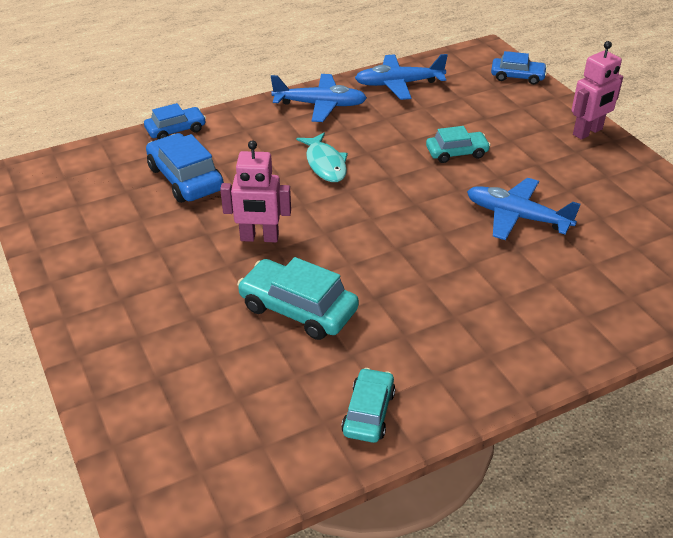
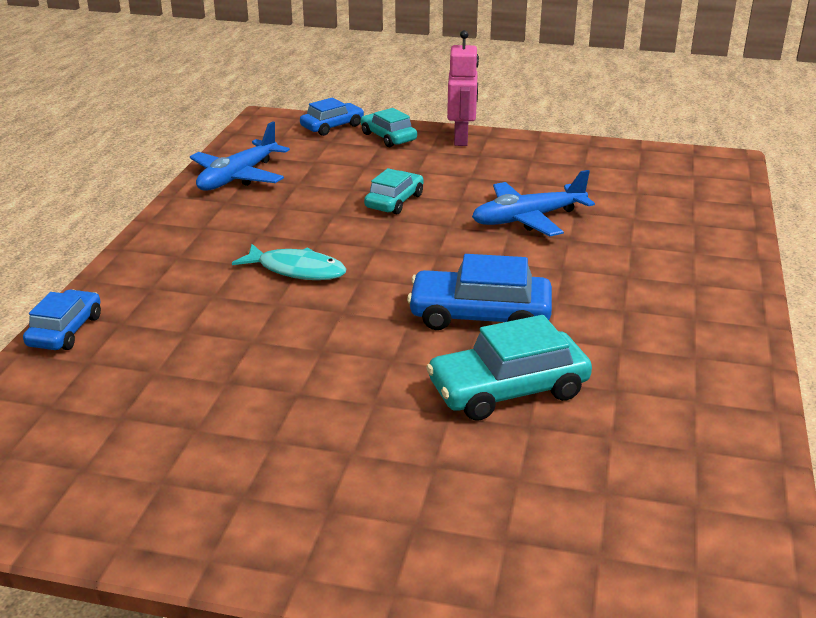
camera: 50 degrees left, 10 degrees down
(185, 179) = (172, 364): blue car -> blue car (480, 316)
(259, 238) = (358, 362): pink robot -> none
(320, 105) = (193, 228): blue plane -> none
(368, 412) = (709, 417): turquoise car -> turquoise car (388, 137)

